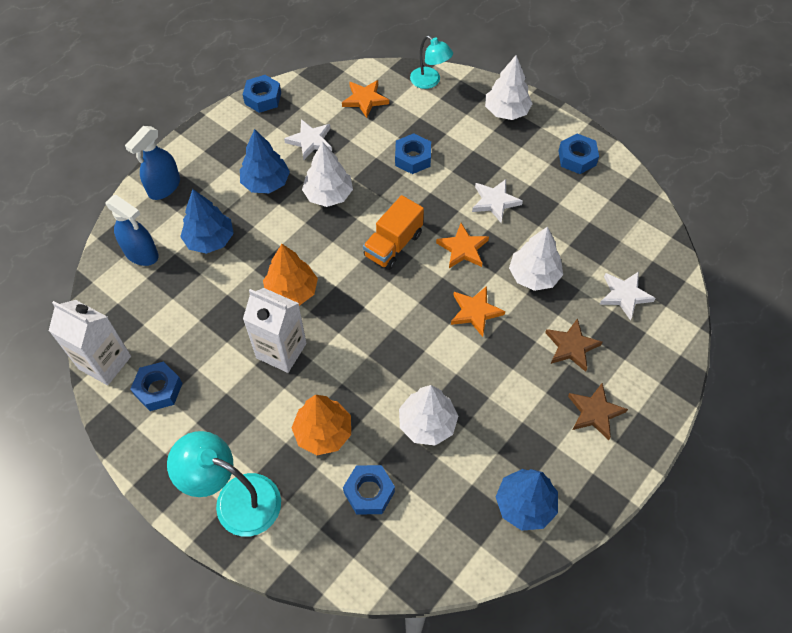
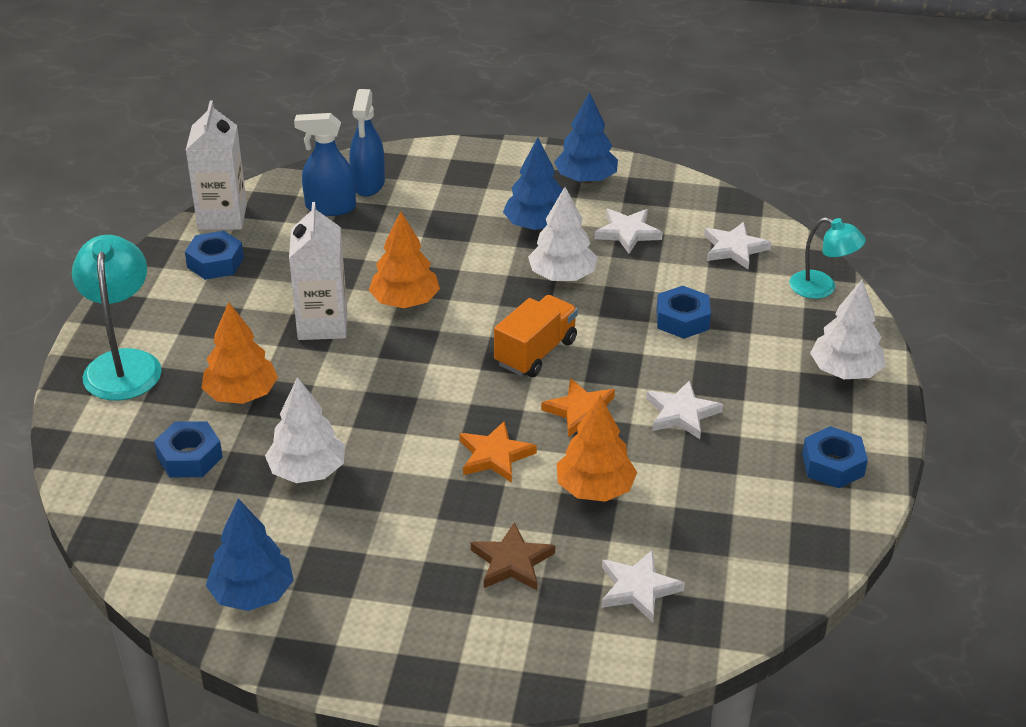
camera: 60 degrees right, 20 degrees down
(164, 187) = (465, 162): blue spray bottle -> blue spray bottle (330, 207)
(210, 240) = (424, 219): blue tree -> blue tree (586, 179)
(263, 98) = (654, 175): blue nut -> none
(365, 99) = (734, 248): orange star -> white star
(393, 245) = (535, 352): orange truck -> orange truck turned 120 degrees clockwise
(430, 81) = (822, 288): turquoise lamp -> turquoise lamp turned 75 degrees counterclockwise
(533, 275) = (595, 489): white tree -> orange tree
(595, 412) = (427, 617): brown star -> none

